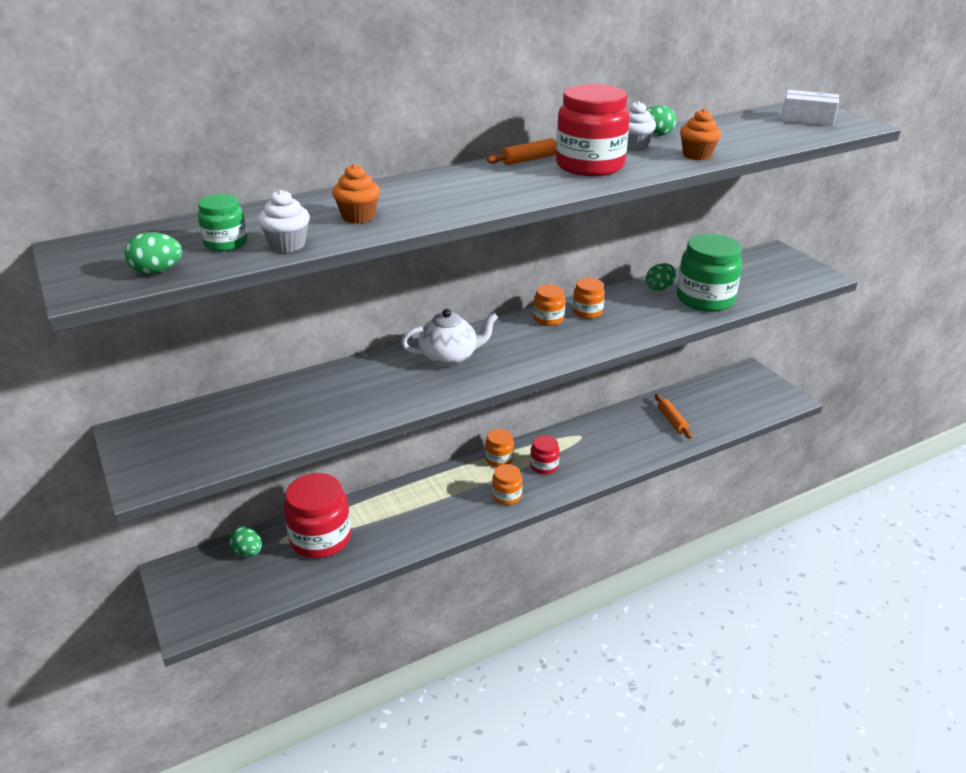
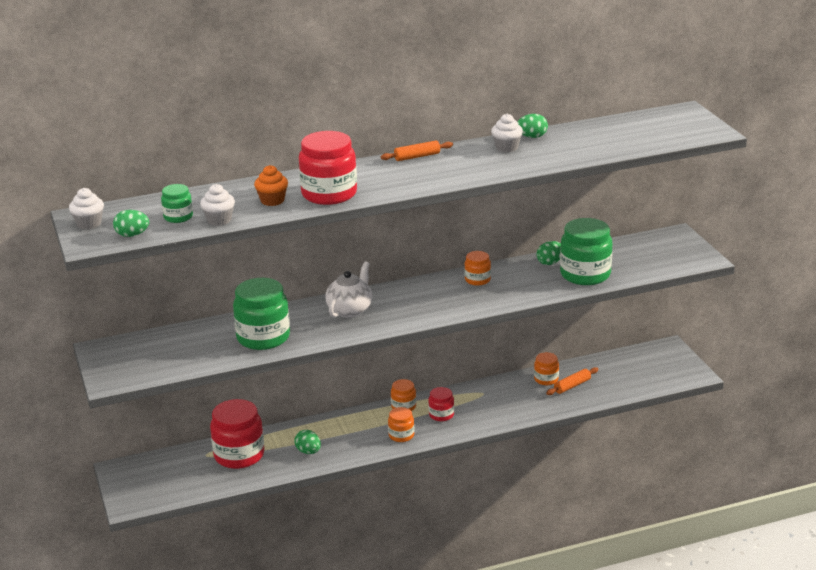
camera: 10 degrees right, 5 degrees down
(89, 258) = (89, 224): none -> white cupcake
(248, 552) = (179, 460): green egg -> green egg (308, 452)
(349, 401) = (263, 337): none -> green jar
(450, 357) = (350, 310): white teapot -> white teapot turned 60 degrees counterclockwise
(548, 319) = (442, 284): orange jar -> orange jar (546, 379)
(589, 165) = (461, 164): red jar -> red jar (329, 194)
(672, 420) = (572, 386): orange rolling pin -> orange rolling pin turned 60 degrees clockwise
(697, 155) = (552, 158): orange cupcake -> none
(807, 119) = (673, 124): white box -> none

